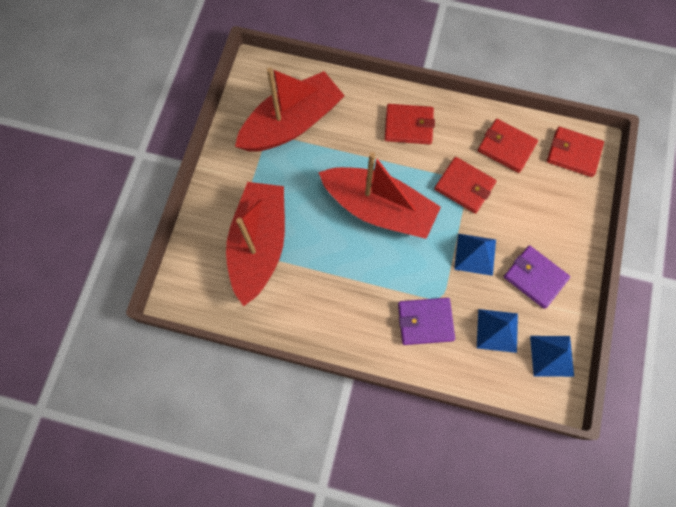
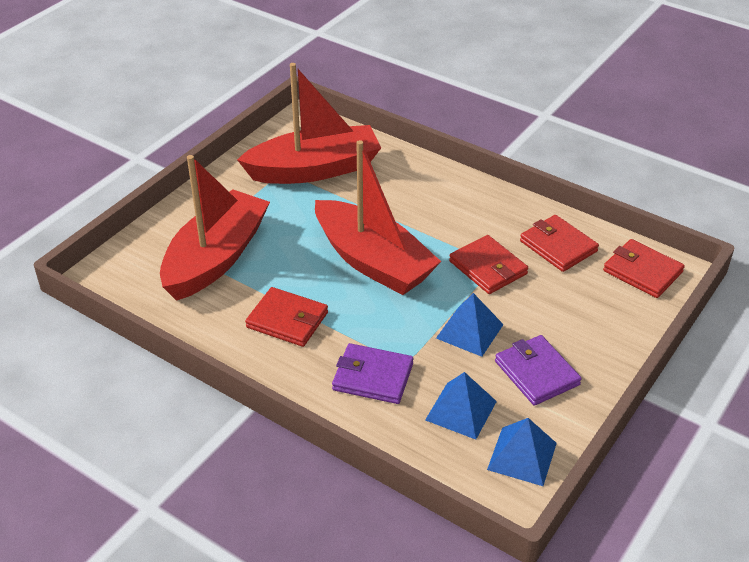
camera: 20 degrees right, 30 degrees down
(408, 126) = (448, 201): red wallet -> red wallet (287, 320)

